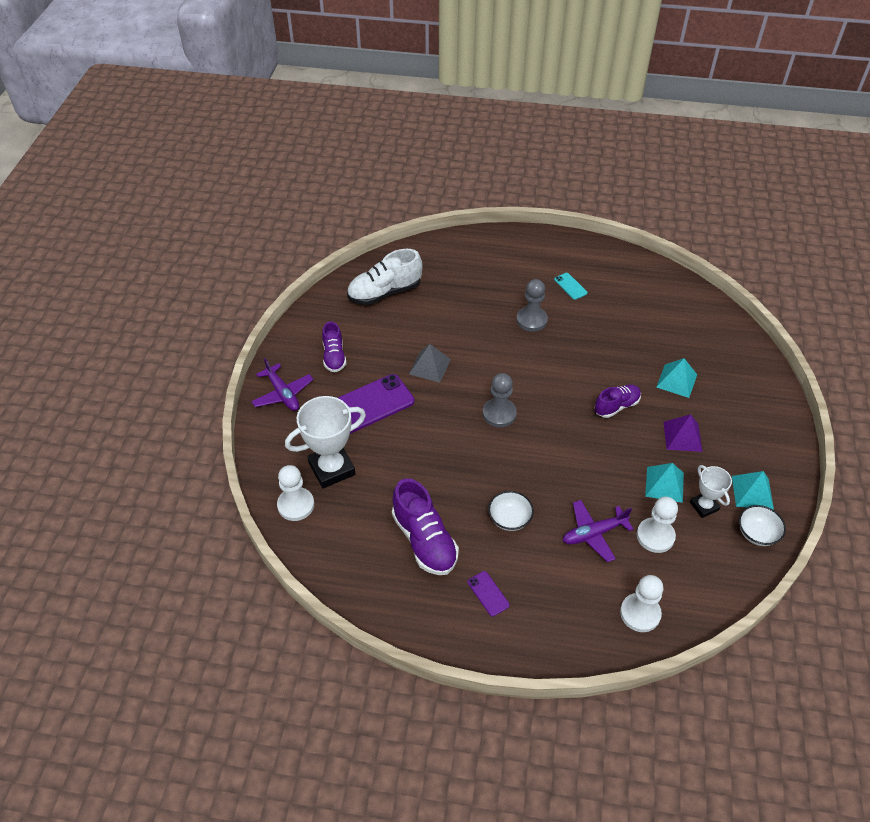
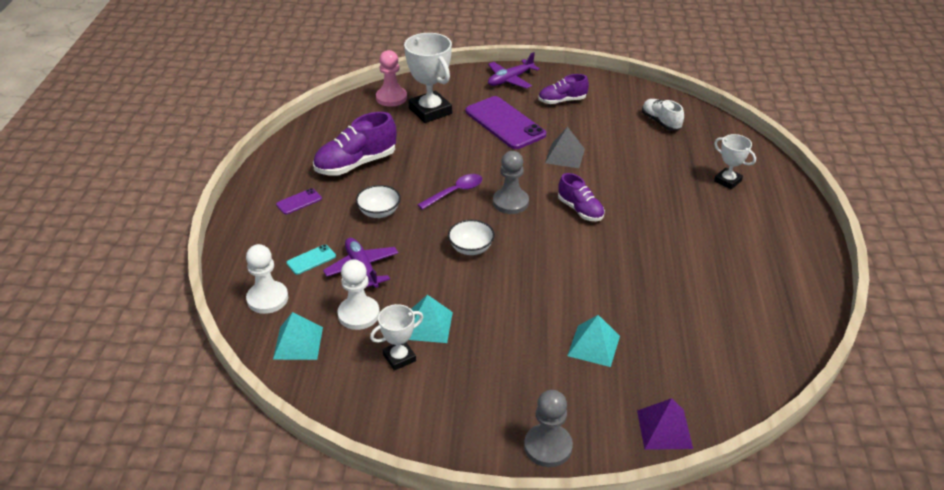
camera: 85 degrees right, 10 degrees down
(296, 505) = (391, 98): white pawn -> pink pawn
(384, 292) = (660, 122): white shoe -> white shoe, size x0.62
(478, 268) = (727, 181): none -> white trophy
(481, 455) = (455, 192): none -> purple spoon
(531, 320) = (658, 222): grey pawn -> grey pawn (548, 446)
(570, 286) = (731, 254): turquoise phone -> turquoise phone (311, 259)
(616, 406) = (539, 289): purple shoe -> purple shoe (580, 210)
(682, 436) = (502, 345): purple pyramid -> purple pyramid (664, 429)
(752, 492) = (422, 405): turquoise pyramid -> turquoise pyramid (298, 343)
(757, 534) = (361, 403): white bowl -> white bowl (471, 248)

